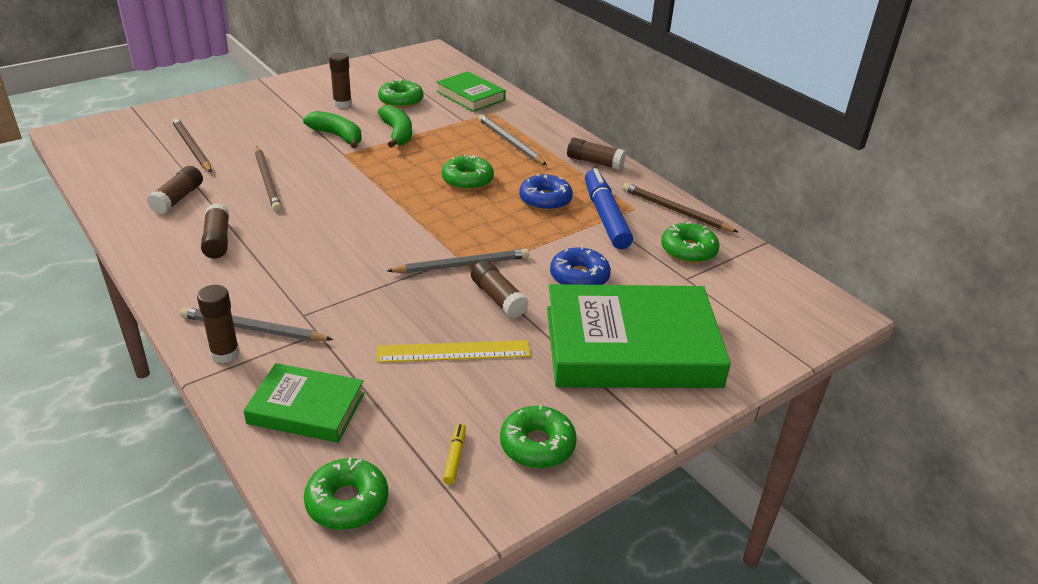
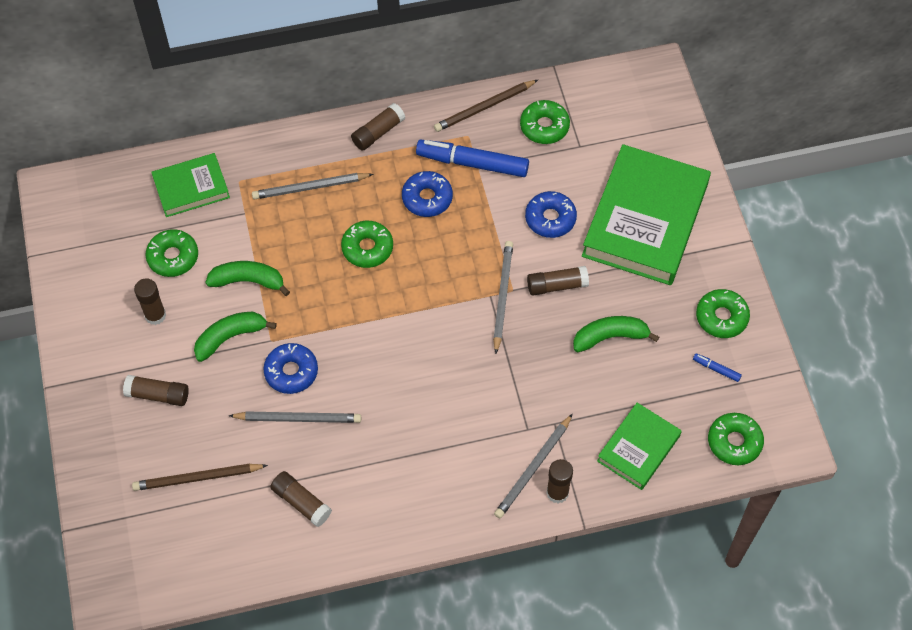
camera: 65 degrees left, 25 degrees up
(217, 240) = (391, 477): brown glue stick -> brown glue stick (158, 395)
(267, 181) = (298, 418): brown pencil -> grey pencil
(315, 169) = (291, 372): none -> blue donut
(453, 351) = (610, 337): yellow ruler -> green banana
(455, 457) = (716, 369): yellow marker -> blue marker

